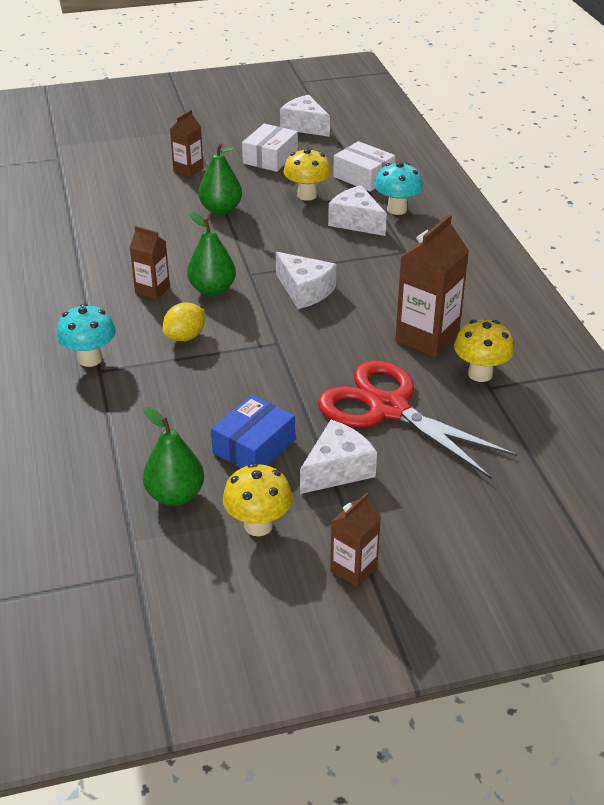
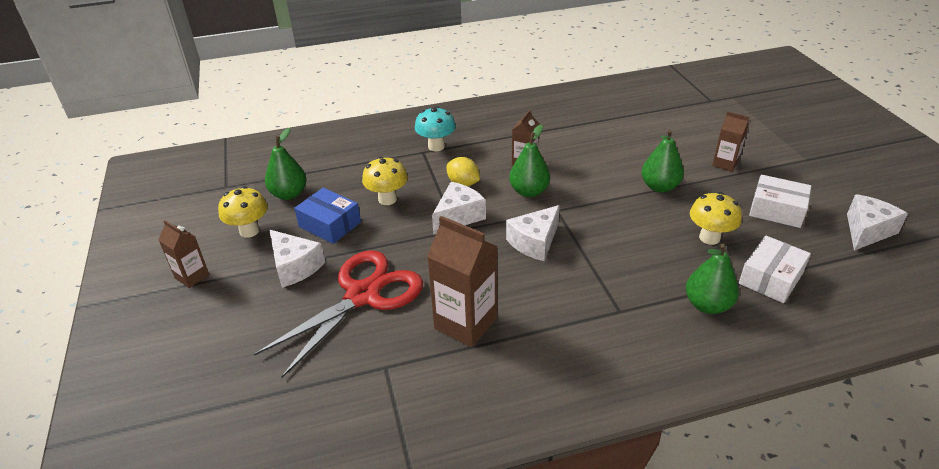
camera: 90 degrees right, 0 degrees up
(356, 222) = (668, 273): white cheese -> white cheese (458, 216)
(397, 209) = (707, 305): turquoise mushroom -> green pear
(480, 374) = (406, 360): yellow mushroom -> yellow mushroom (387, 199)

